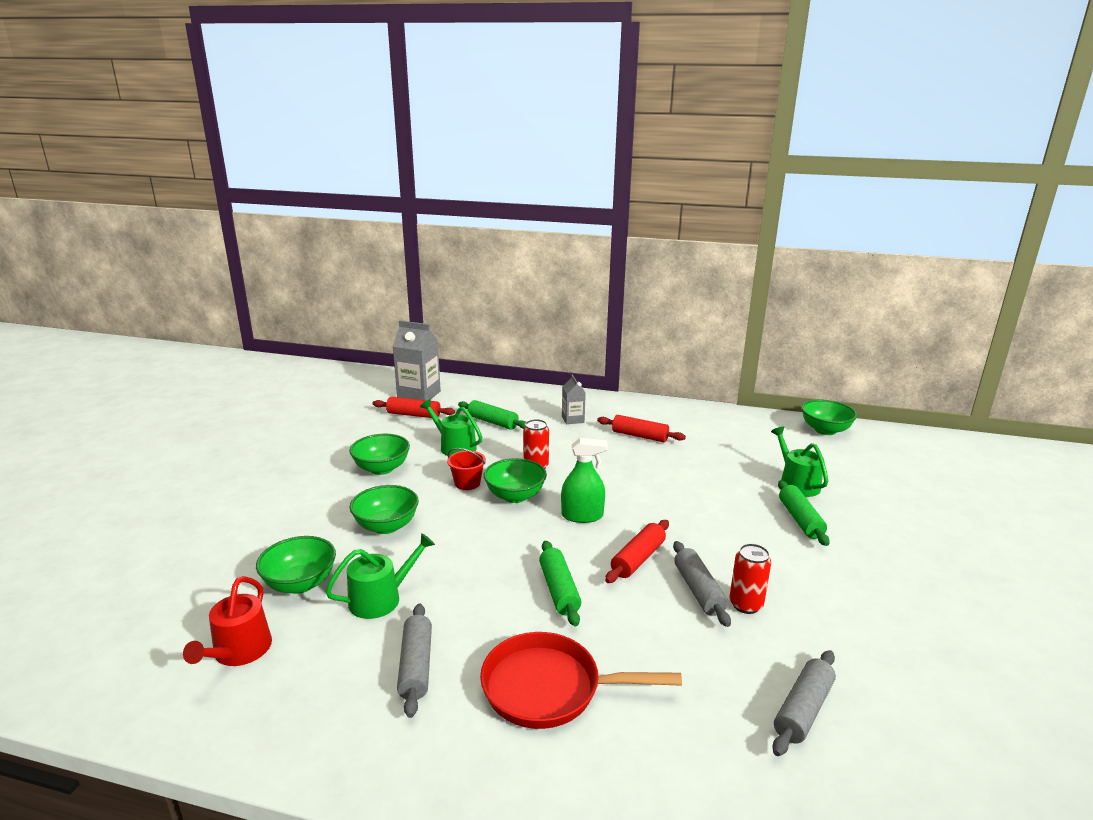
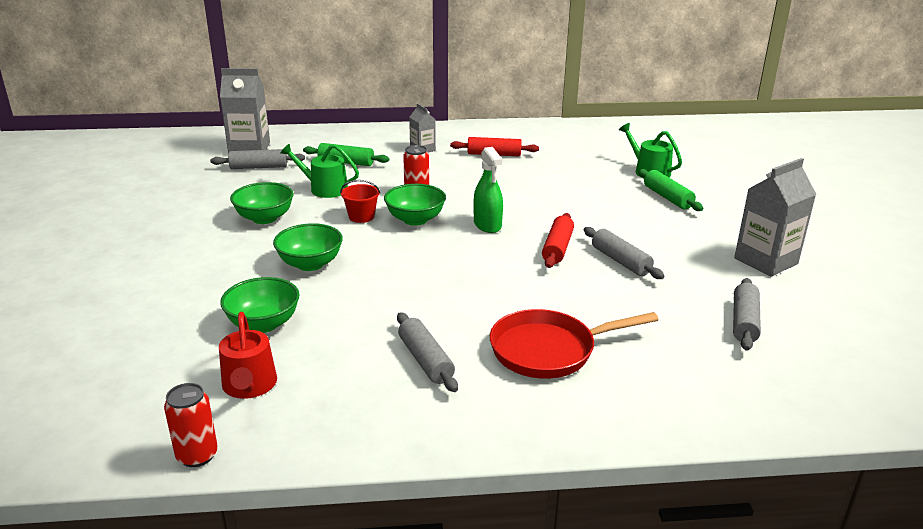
camera: 20 degrees left, 5 degrees up
(381, 598) = (352, 320): green watering can -> none
(413, 415) = (259, 167): red rolling pin -> grey rolling pin
(559, 590) = (507, 282): green rolling pin -> none
(582, 516) = (487, 225): green spray bottle -> green spray bottle turned 90 degrees clockwise
(746, 605) = (662, 264): red can -> red can (197, 455)
(825, 430) = (647, 128): green bowl -> none
(877, 629) = (765, 261): none -> grey carton

